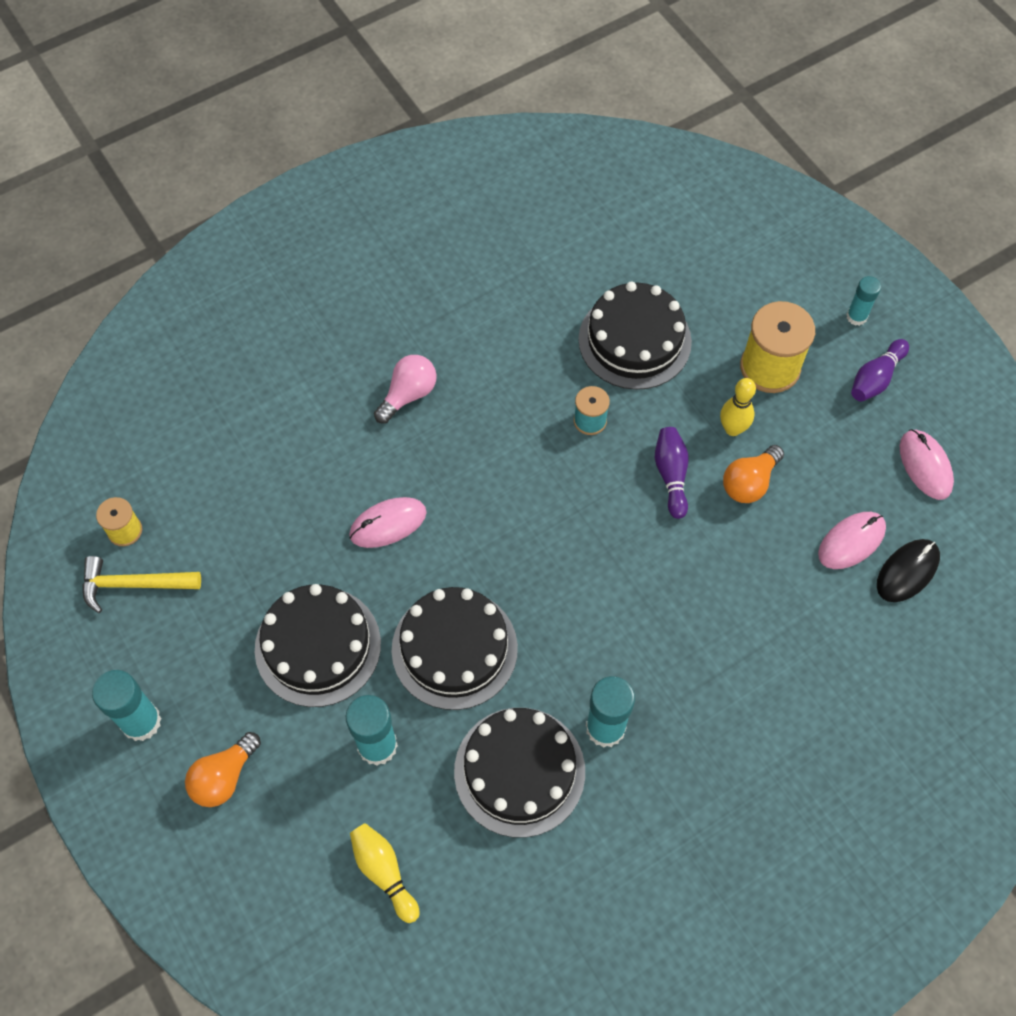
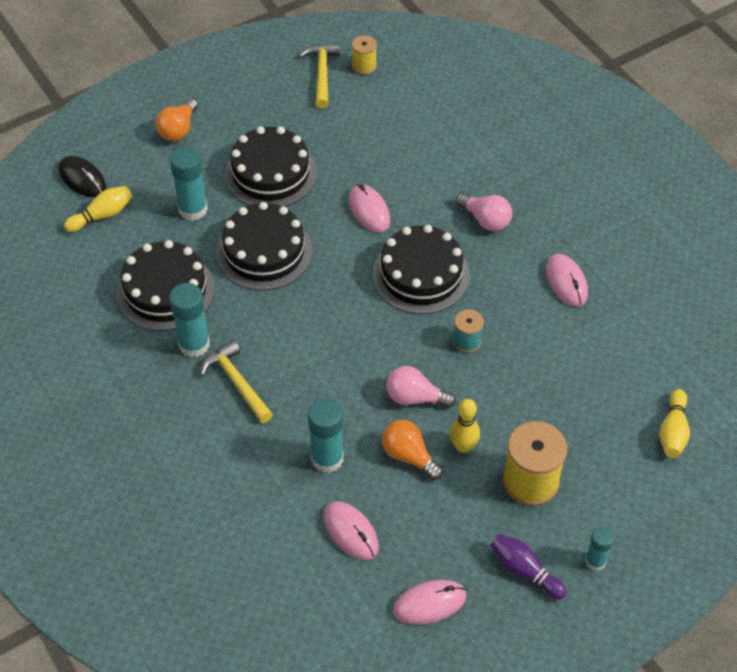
camera: 90 degrees right, 10 degrees down
(141, 722) = (221, 86): turquoise glue stick -> turquoise glue stick (327, 458)
(224, 777) = (178, 129): orange light bulb -> orange light bulb turned 105 degrees counterclockwise
(503, 318) = (566, 282): none -> pink mouse
(634, 340) = (551, 376): black cake -> black cake (421, 275)
(661, 672) = (236, 382): none -> yellow hammer
(671, 475) = (415, 398): purple bowling pin -> pink light bulb
(698, 238) = (673, 431): none -> yellow bowling pin
(907, 571) = (320, 574): black mouse -> black mouse (82, 178)

